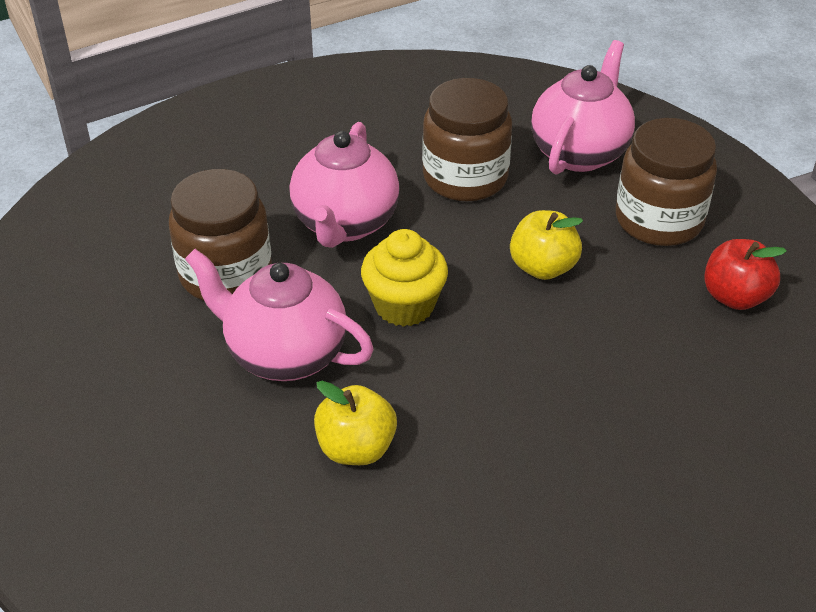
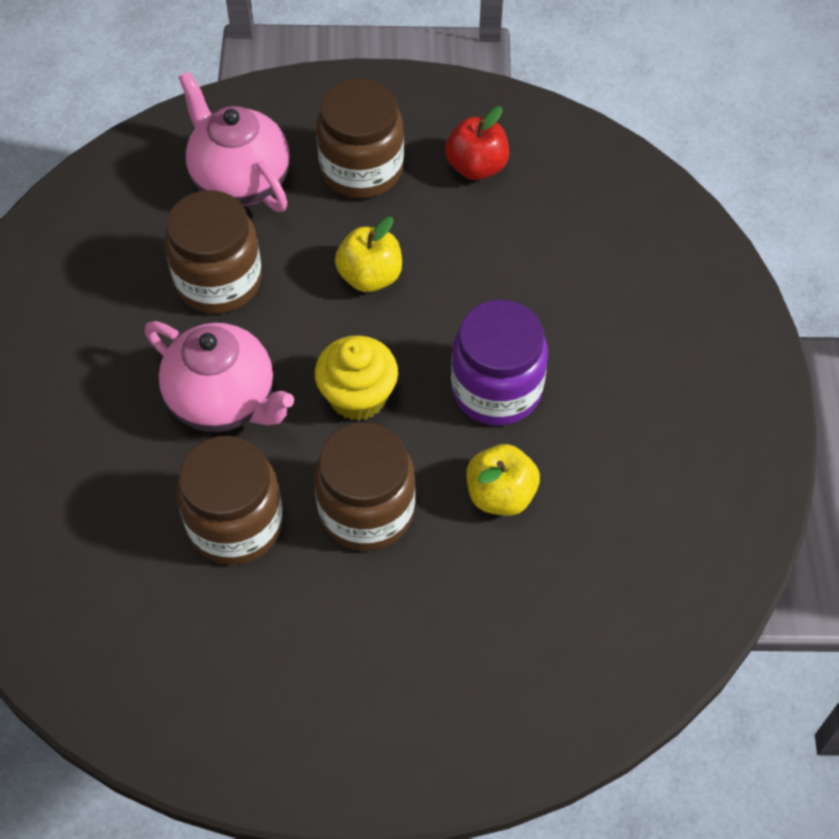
camera: 65 degrees left, 15 degrees up
(284, 354) = (366, 510): pink teapot -> brown jar
(478, 403) = (496, 389): none -> purple jar

